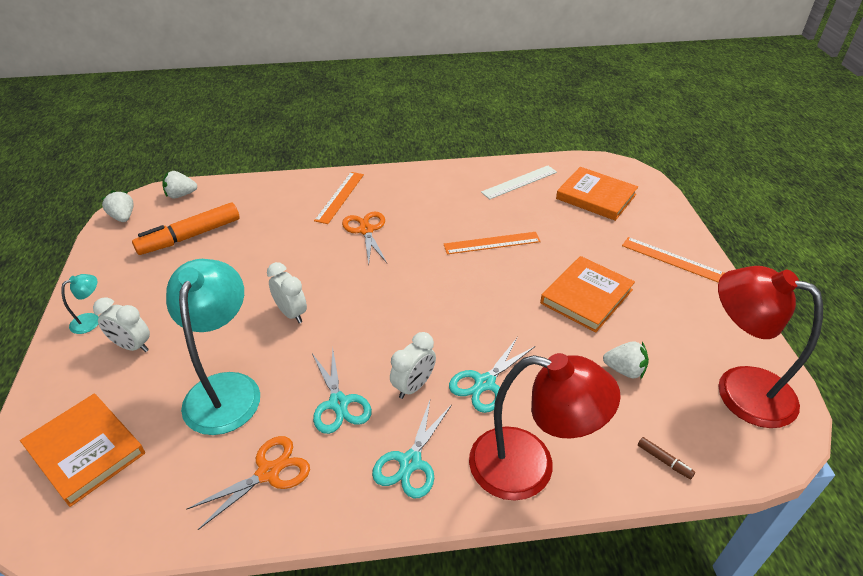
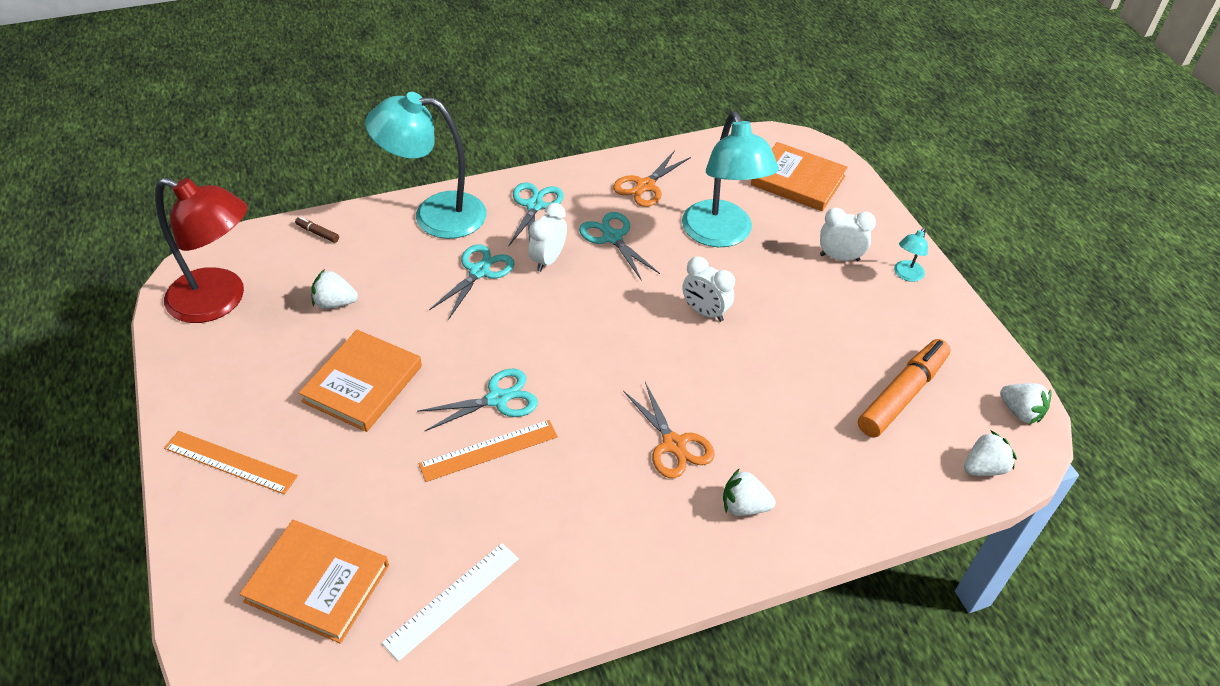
camera: 165 degrees right, 5 degrees up
(340, 197) = (744, 506): orange ruler -> white strawberry
(481, 272) = (497, 399): none -> turquoise scissors
(529, 467) = (435, 215): red lamp -> turquoise lamp

